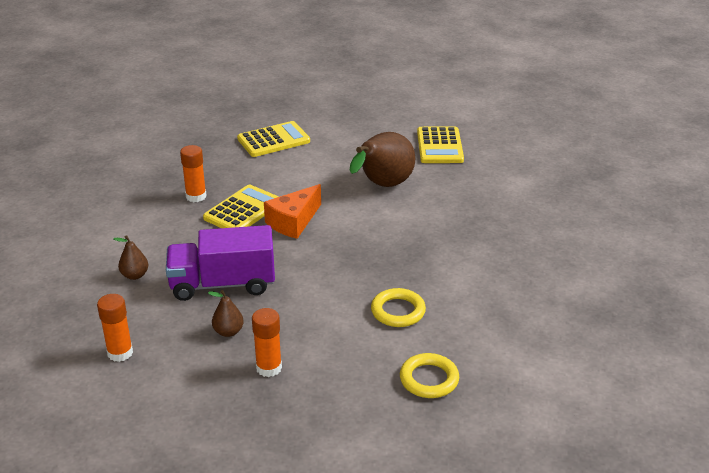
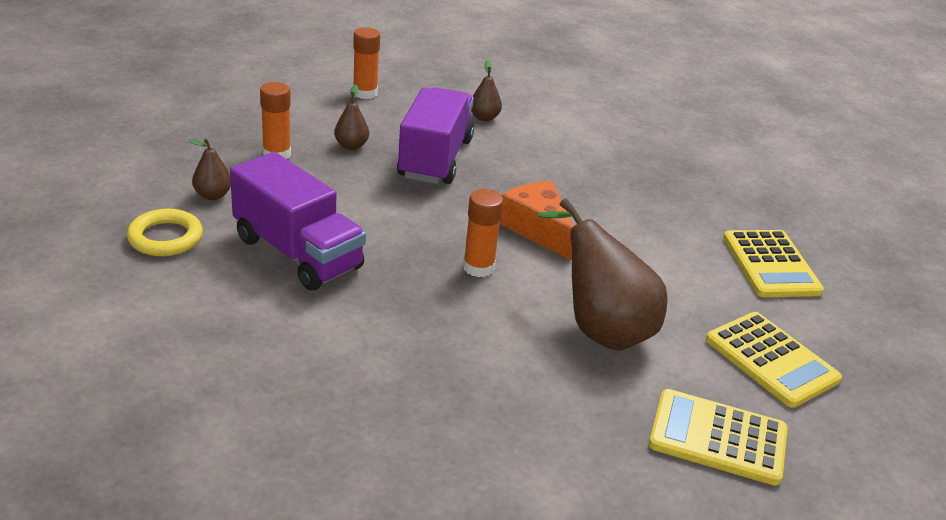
camera: 105 degrees right, 0 degrees up
(196, 196) = (629, 177): orange glue stick -> orange glue stick (478, 267)
(243, 210) = (582, 201): yellow calculator -> yellow calculator (771, 360)
(356, 379) = (213, 195): none -> brown pear
(398, 311) = (297, 253): yellow ring -> purple truck

